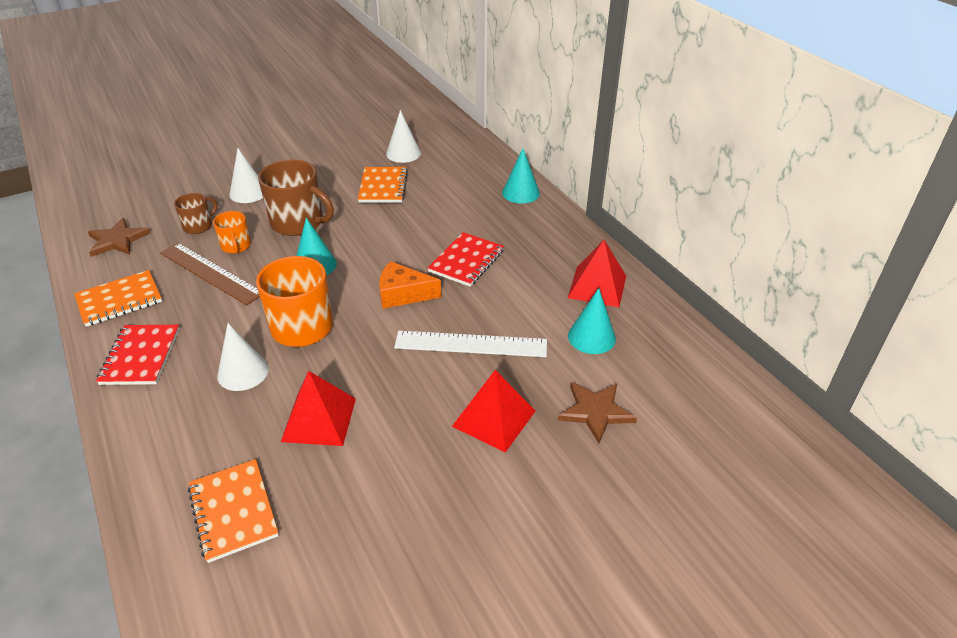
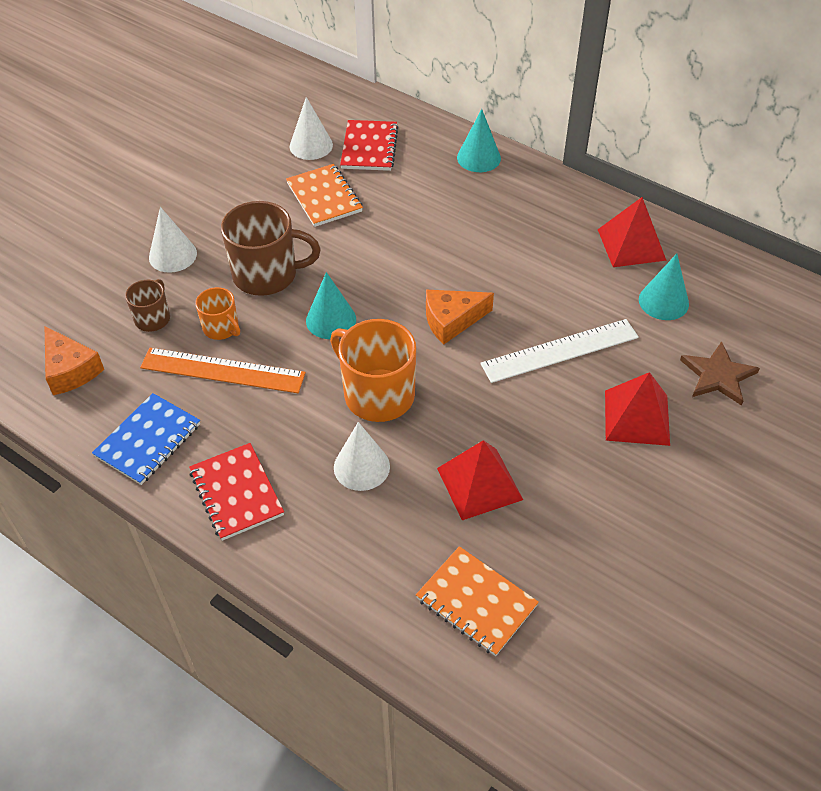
camera: 25 degrees left, 10 degrees up
(117, 240) = (70, 370): brown star -> orange cheese
(119, 300) = (148, 440): orange notebook -> blue notebook
(211, 273) = (222, 370): brown ruler -> orange ruler
(466, 261) = (485, 260): red notebook -> red notebook (369, 147)

